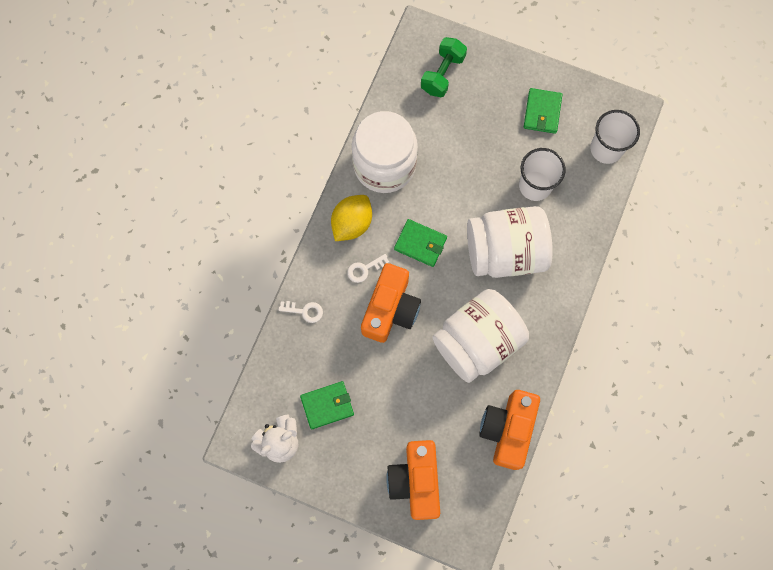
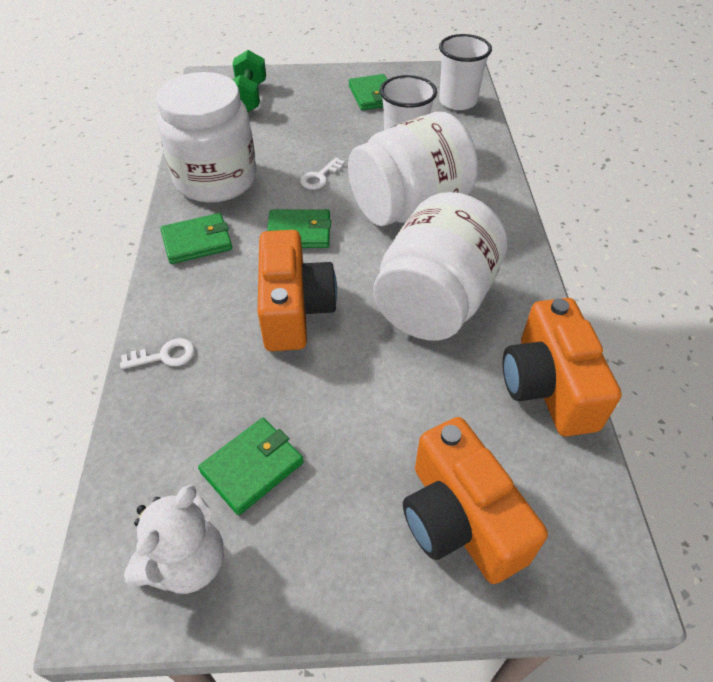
camera: 25 degrees left, 25 degrees down
(352, 223) = (197, 241): yellow lemon -> green wallet
(364, 269) = (236, 280): white key -> white key (320, 177)

